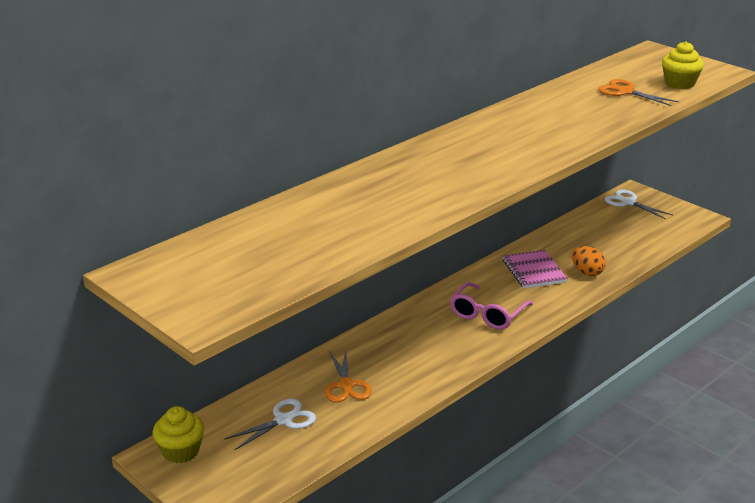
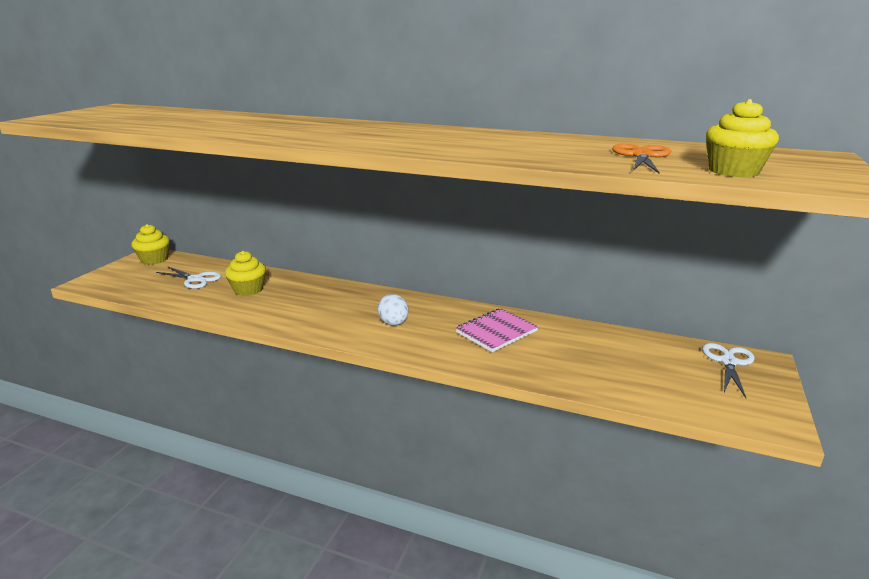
camera: 65 degrees right, 5 degrees down
(346, 385) = (248, 290): orange scissors -> yellow cupcake
(487, 314) = (393, 323): pink glasses -> white egg
(587, 272) = (527, 361): orange egg -> none

